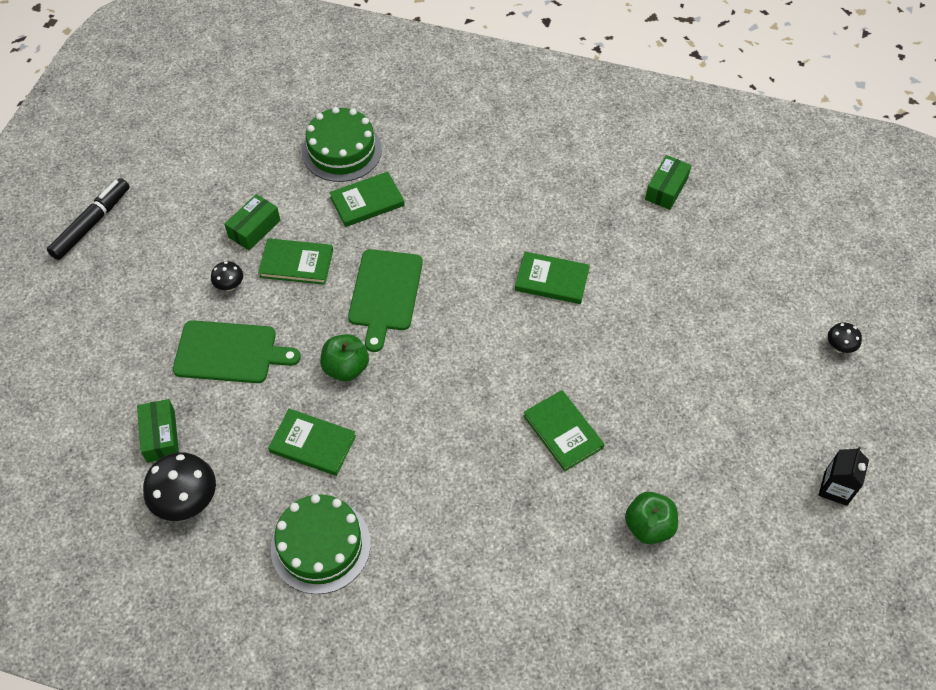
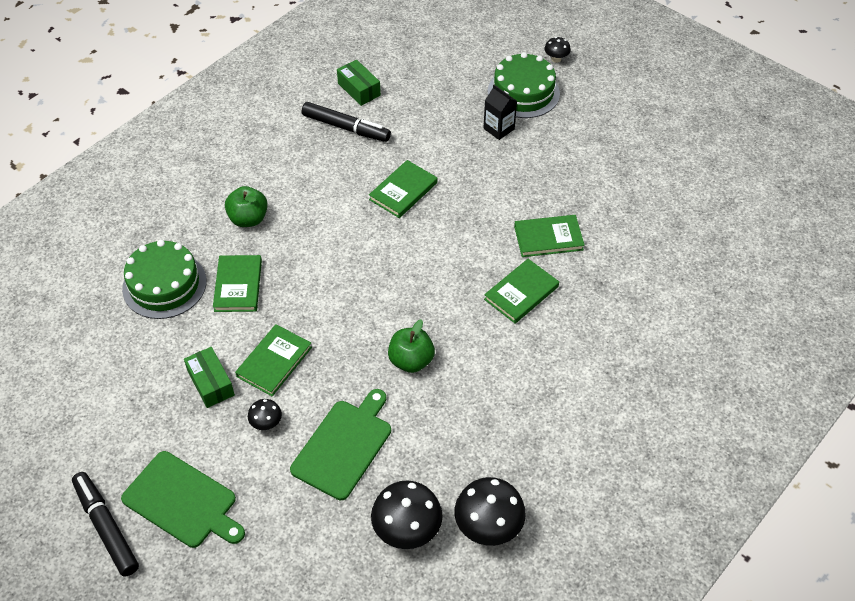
camera: 65 degrees left, 5 degrees down
(161, 436) = (407, 530): green box -> black mushroom
(312, 444) = (476, 410): green book -> green book (521, 293)
(320, 545) = (578, 435): green cake -> green cake (523, 92)
(385, 293) = (349, 306): green cutting board -> green cutting board (183, 501)
(607, 200) = (346, 128): none -> black marker
(648, 526) = (651, 219): green apple -> green apple (248, 219)
(835, 488) = (665, 110): black carton -> black carton (499, 129)

